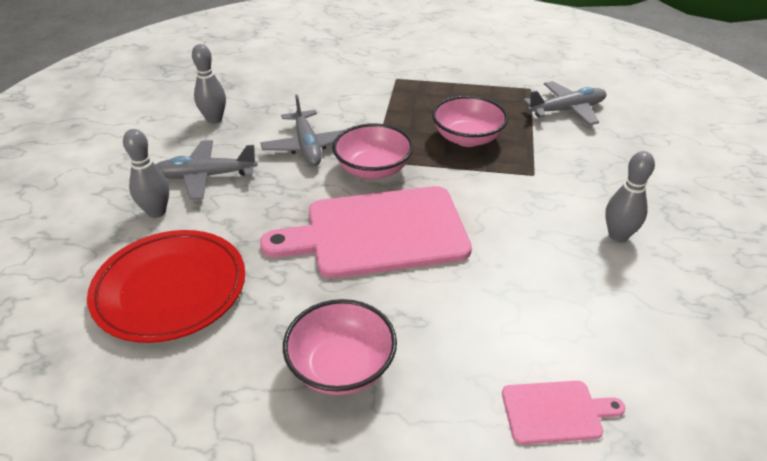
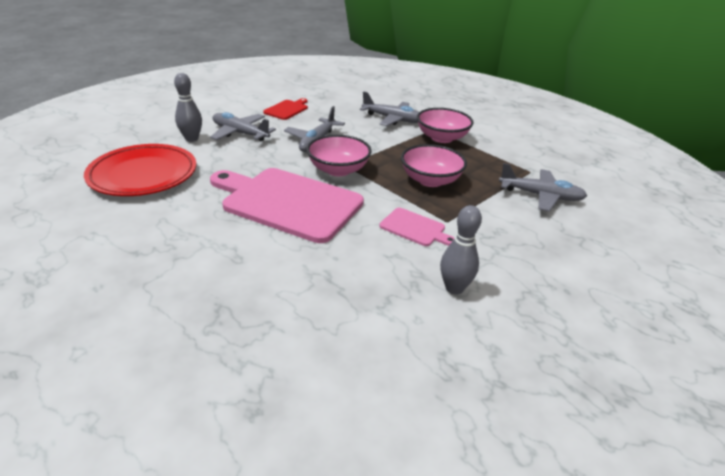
camera: 35 degrees right, 5 degrees down
(214, 119) = (287, 109): grey bowling pin -> red cutting board
(341, 367) = (161, 255): pink bowl -> pink bowl (442, 138)
(344, 83) = (393, 119): none -> grey plane
(556, 412) = (236, 356): pink cutting board -> pink cutting board (415, 228)

